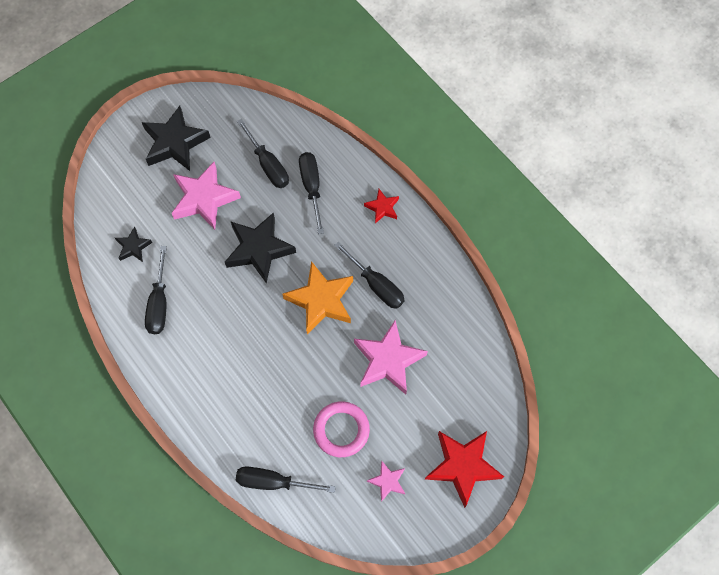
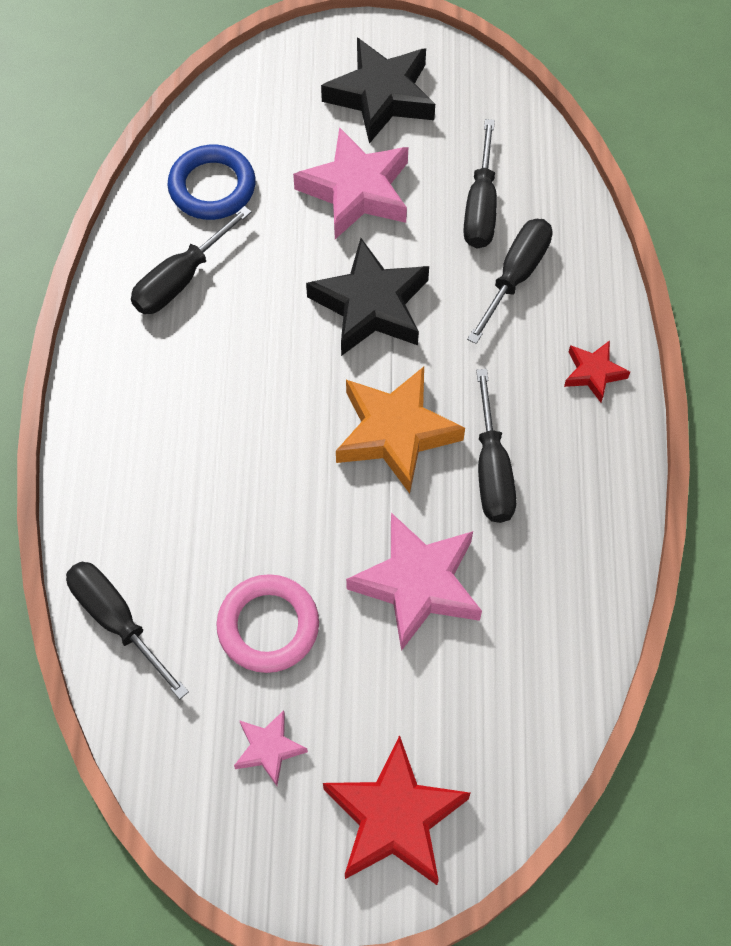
camera: 40 degrees right, 5 degrees down
(133, 247) = (212, 187): black star -> blue ring

